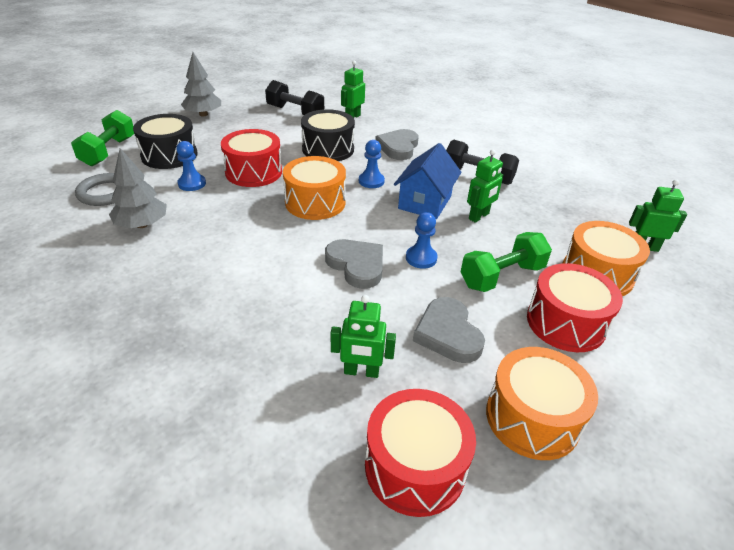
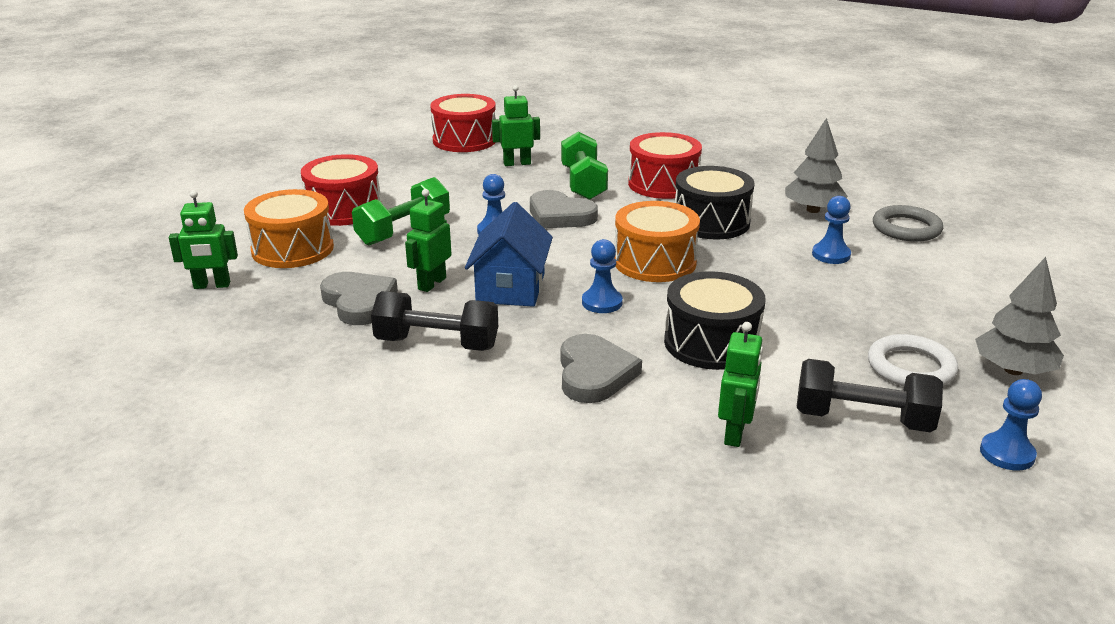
camera: 165 degrees right, 10 degrees down
(109, 151) = (1008, 273): green dumbbell -> green dumbbell (583, 183)
(169, 155) = (923, 284): black drum -> black drum (711, 222)
(246, 123) = (911, 367): none -> white ring
(253, 172) = (777, 283): red drum -> red drum (663, 184)
(256, 95) = (1007, 453): none -> blue pawn
(448, 333) = (454, 188): grey heart -> grey heart (359, 302)
(532, 418) = (386, 163): orange drum -> none

